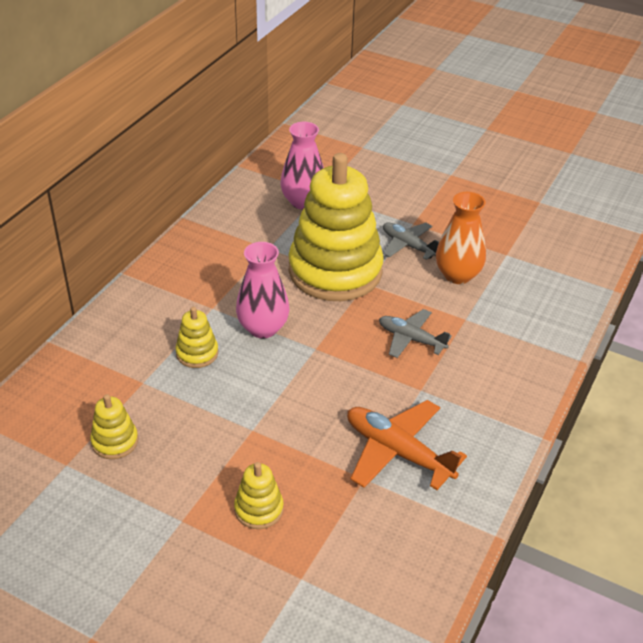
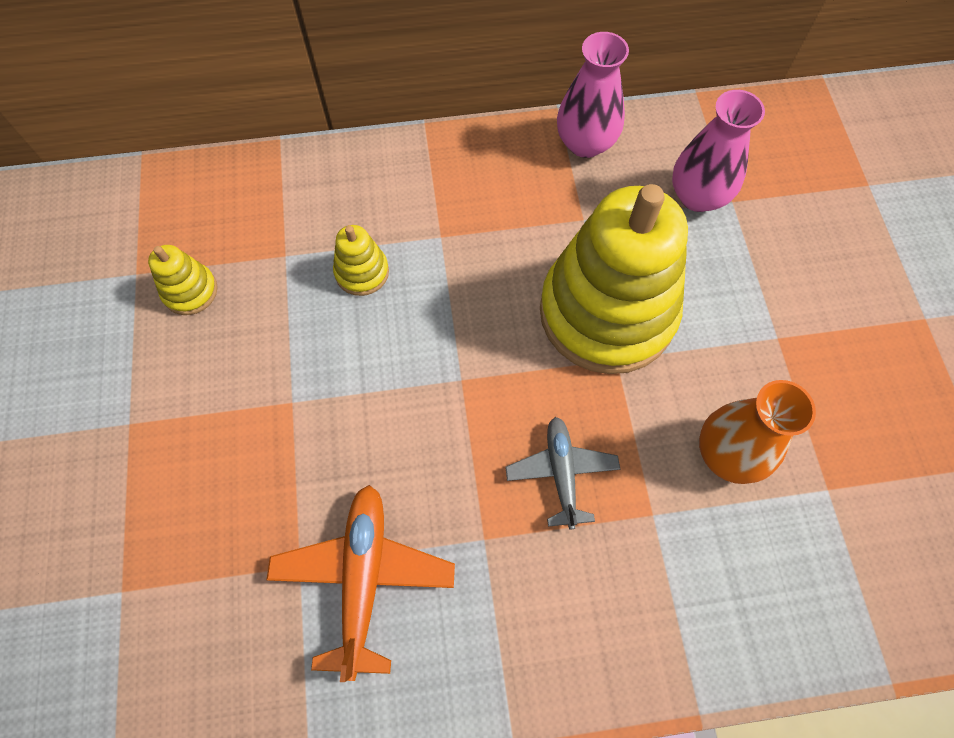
camera: 55 degrees right, 25 degrees up
(259, 509) = (187, 486): yellow stacking toy -> none
(263, 328) = (449, 305): pink vase -> pink vase (585, 143)
(408, 245) = (729, 360): grey plane -> none

